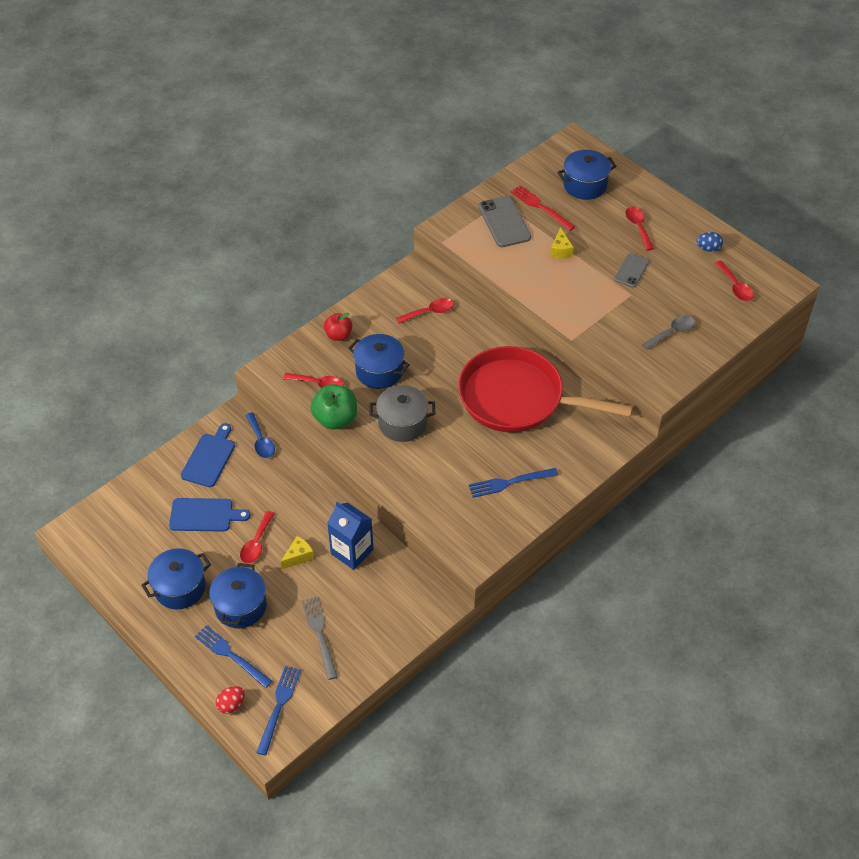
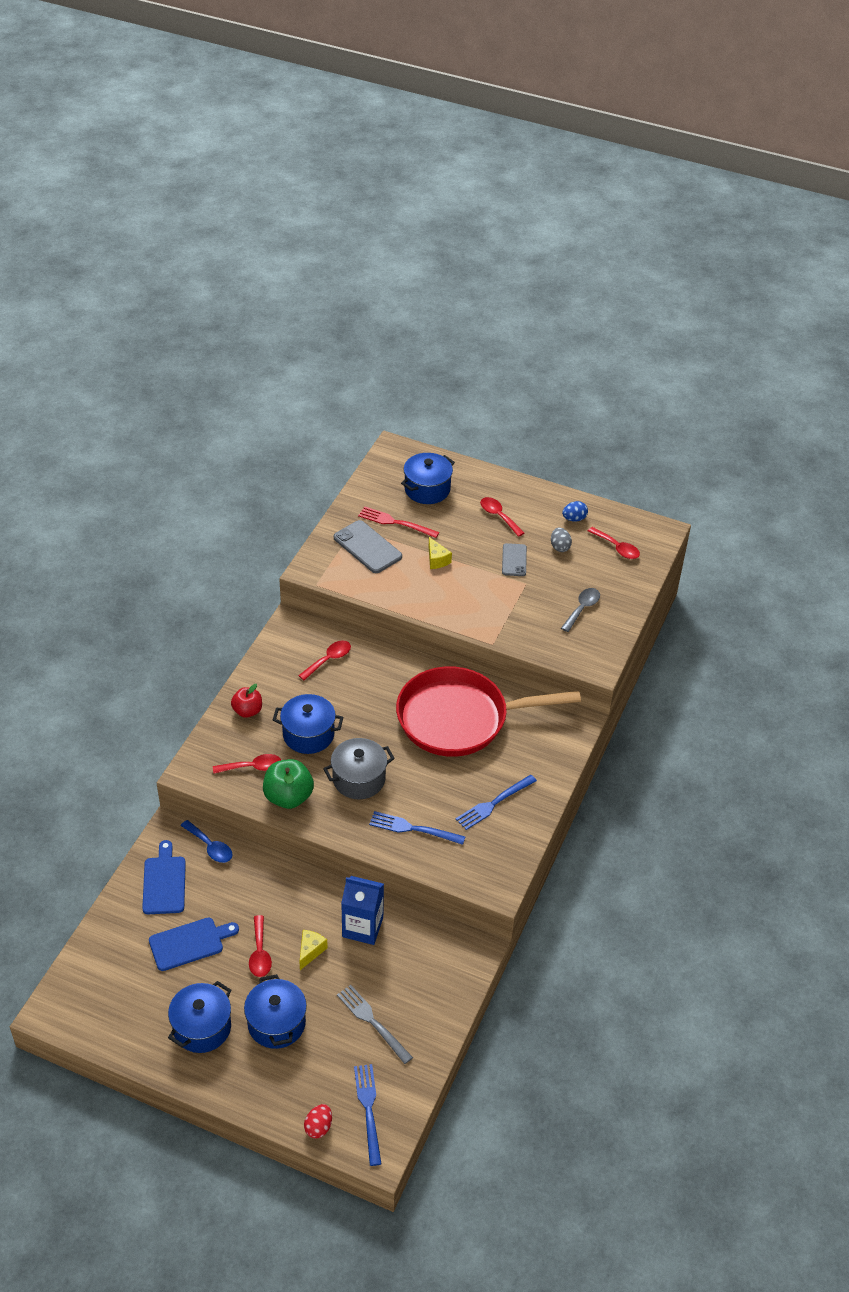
camera: 25 degrees left, 5 degrees down
(230, 655) = (292, 1077): blue fork -> blue fork (413, 829)
(681, 270) = (560, 547): none -> grey egg

